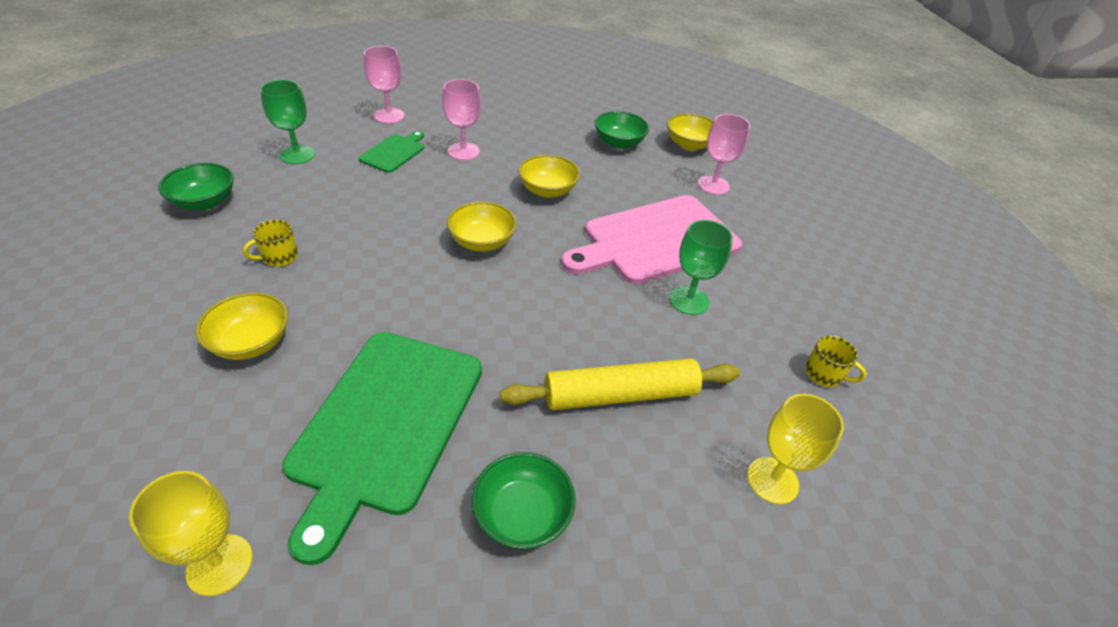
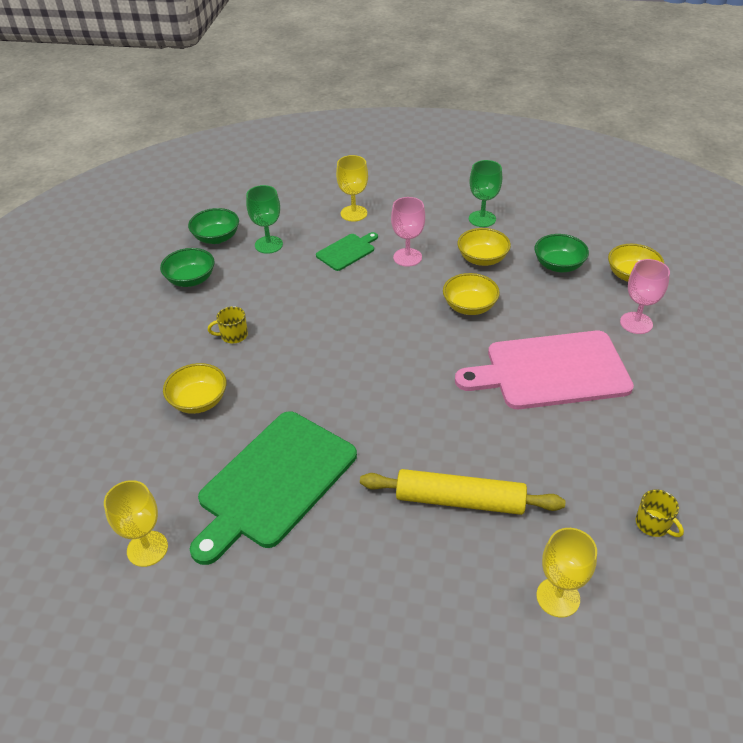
camera: 25 degrees right, 0 degrees up
(389, 116) = (354, 213): pink goblet -> yellow goblet
(482, 242) = (394, 347): yellow bowl -> yellow bowl (482, 259)
(522, 515) = (349, 570): green bowl -> green bowl (216, 238)
(689, 300) = (556, 433): green goblet -> green goblet (482, 219)

